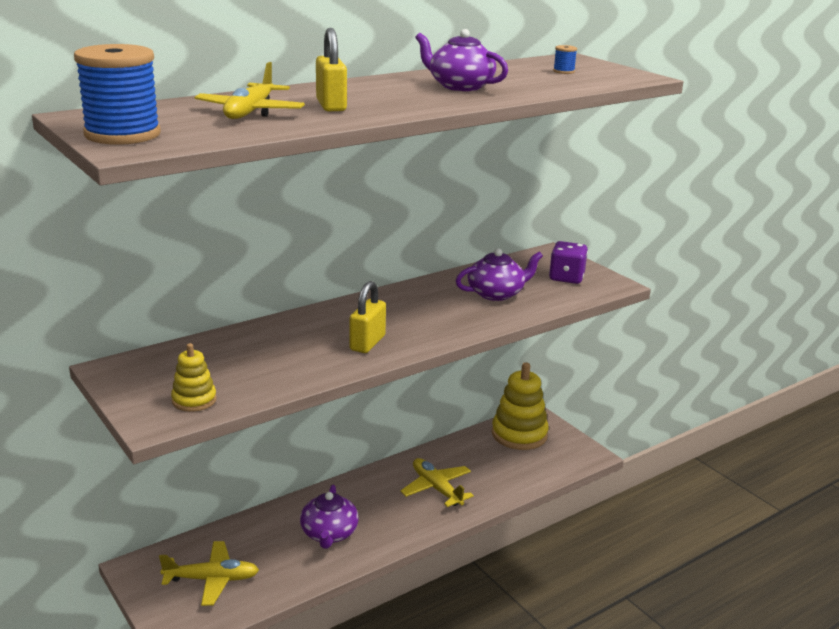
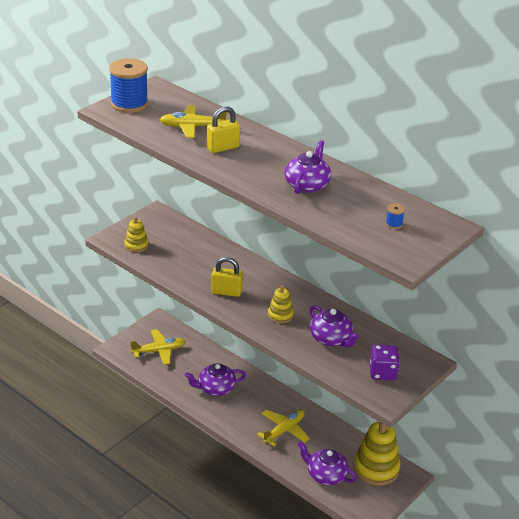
camera: 75 degrees right, 10 degrees up
(212, 579) = (159, 351): yellow plane -> yellow plane turned 90 degrees counterclockwise
(437, 315) = (280, 315): none -> yellow stacking toy
(523, 471) = (325, 475): none -> purple teapot

